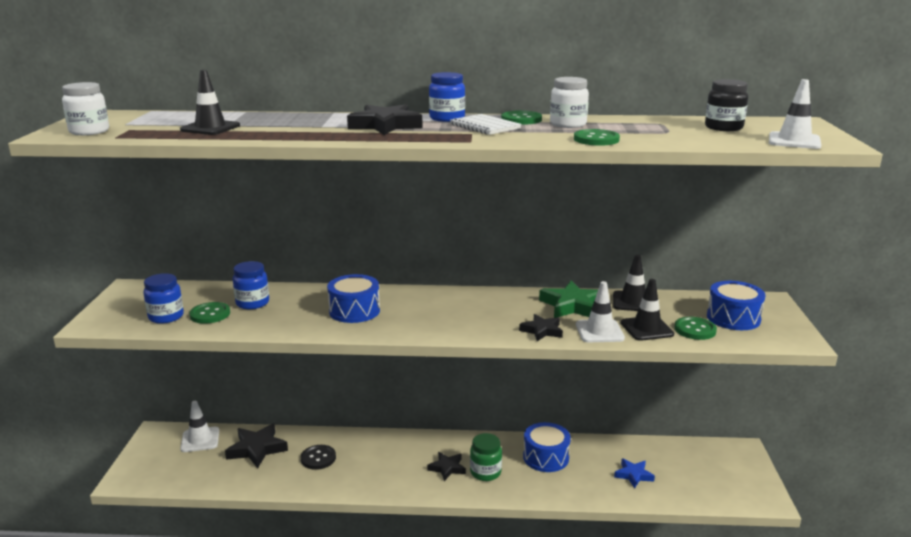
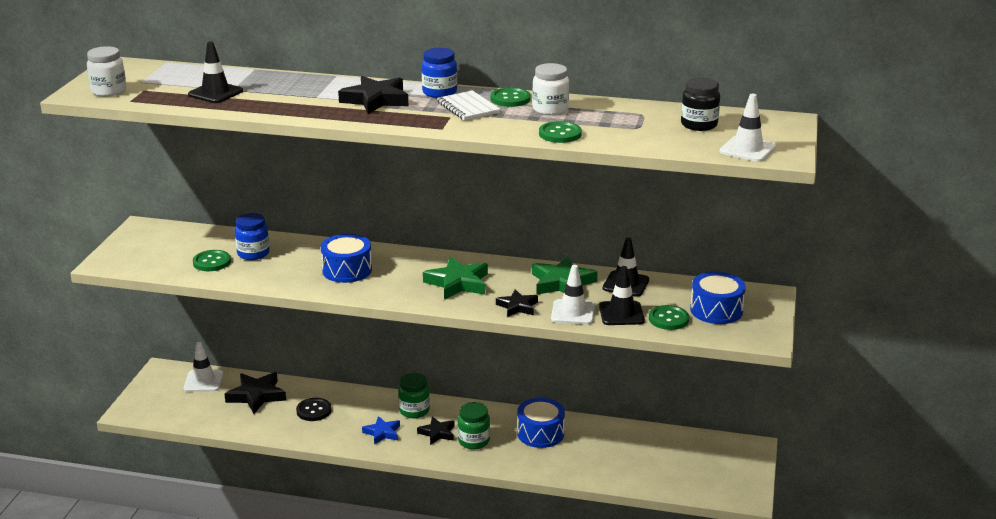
camera: 10 degrees right, 5 degrees up
(166, 317) = (171, 261): blue jar -> none
(417, 448) = (414, 411): none -> green jar
(471, 314) = (458, 283): none -> green star
(633, 475) = (622, 459): blue star -> blue star (382, 433)

